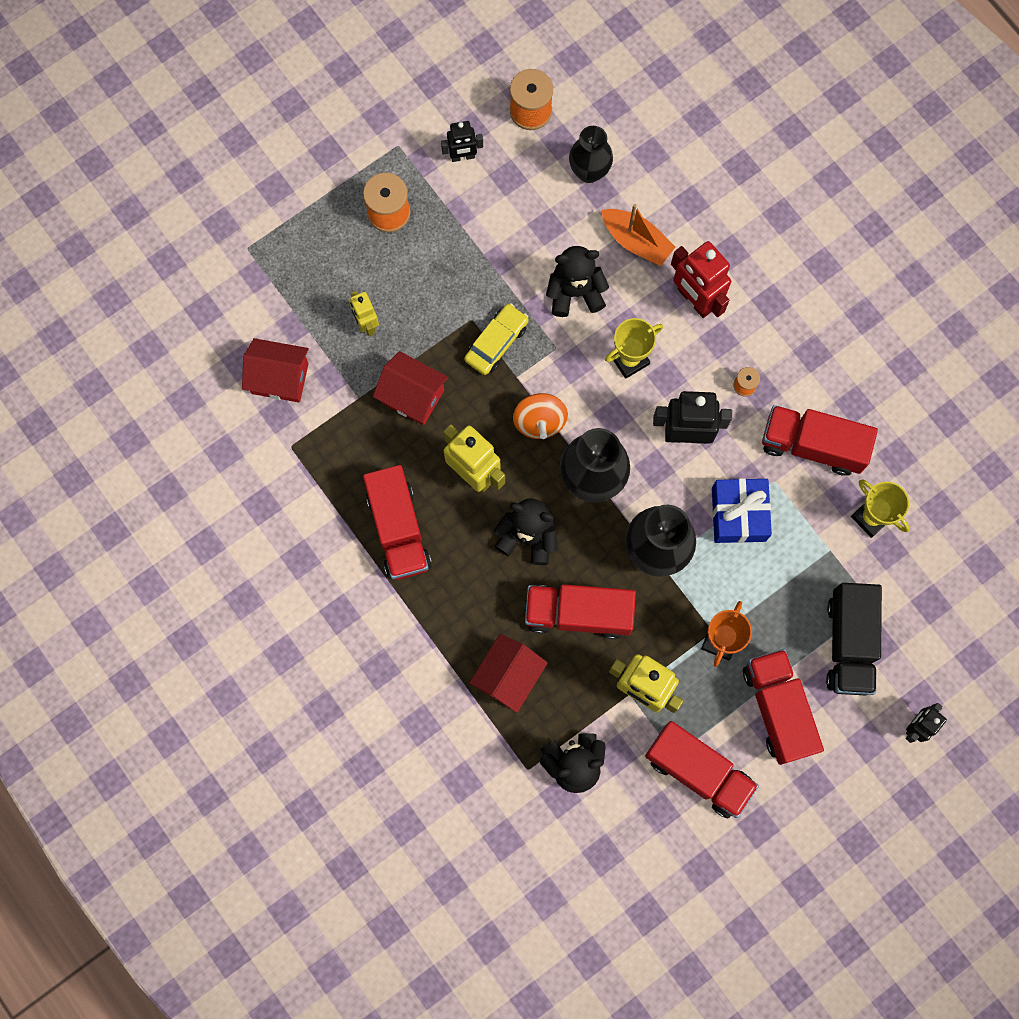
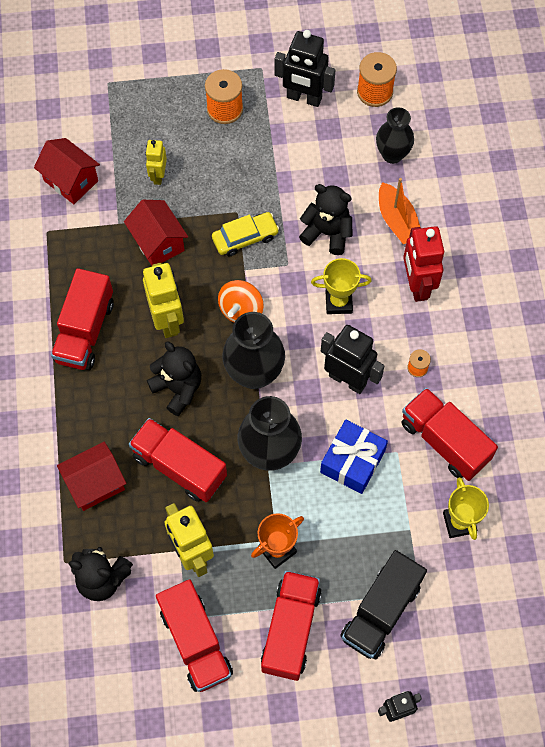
camera: 30 degrees right, 10 degrees down
(462, 156) = (304, 98): black robot -> black robot, size x1.70

